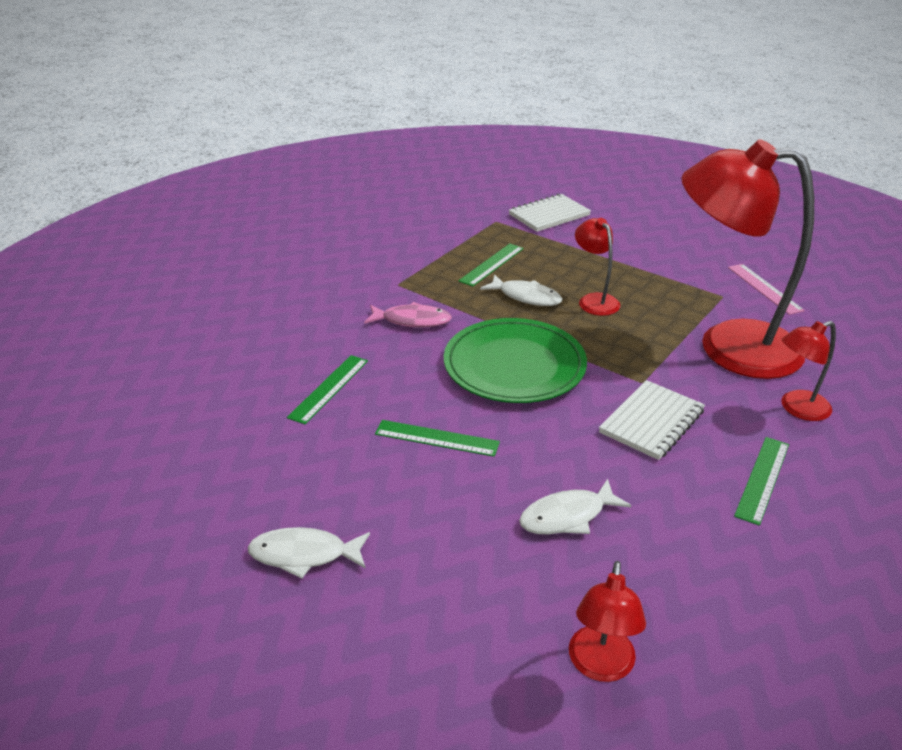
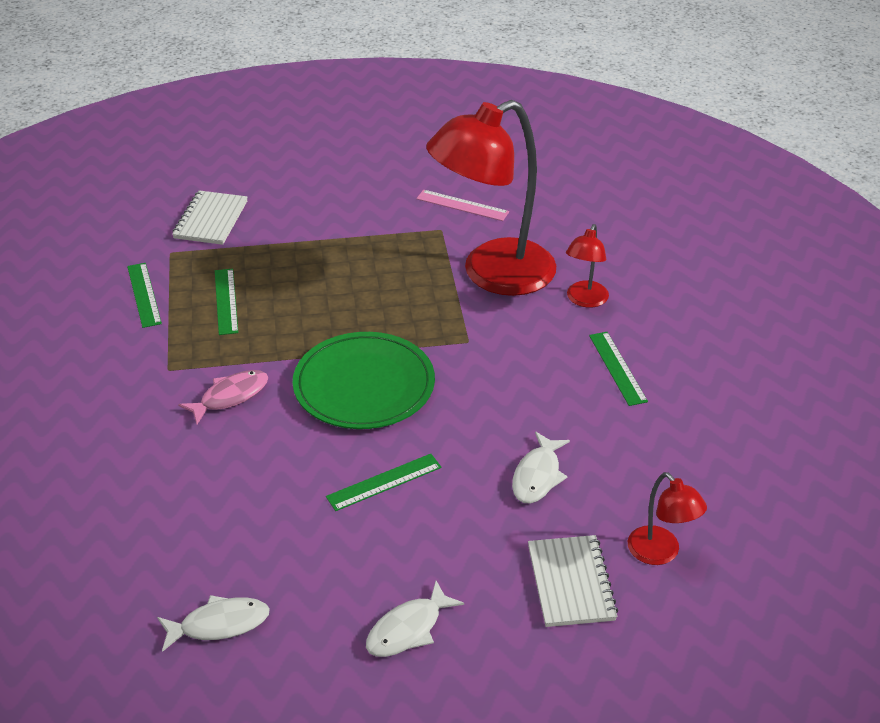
camera: 45 degrees left, 5 degrees up
(329, 388) = (246, 500): green ruler -> green ruler (144, 294)
(526, 297) = (295, 317): white fish -> white fish (219, 624)
(594, 300) = (352, 288): red lamp -> none
(651, 422) = (510, 370): white notebook -> white notebook (570, 583)

